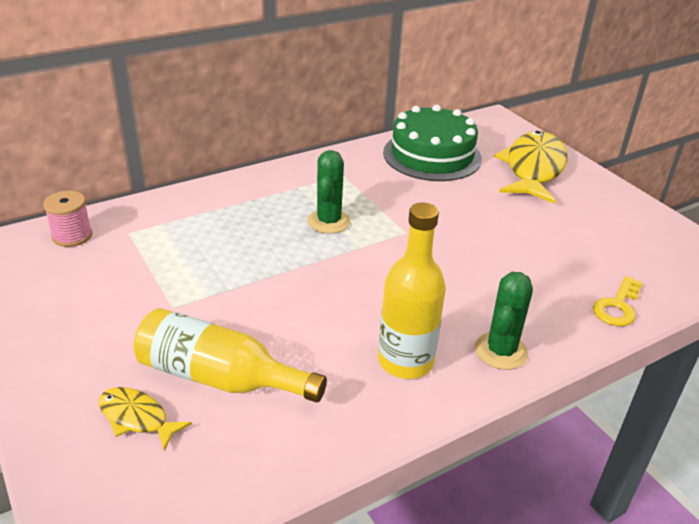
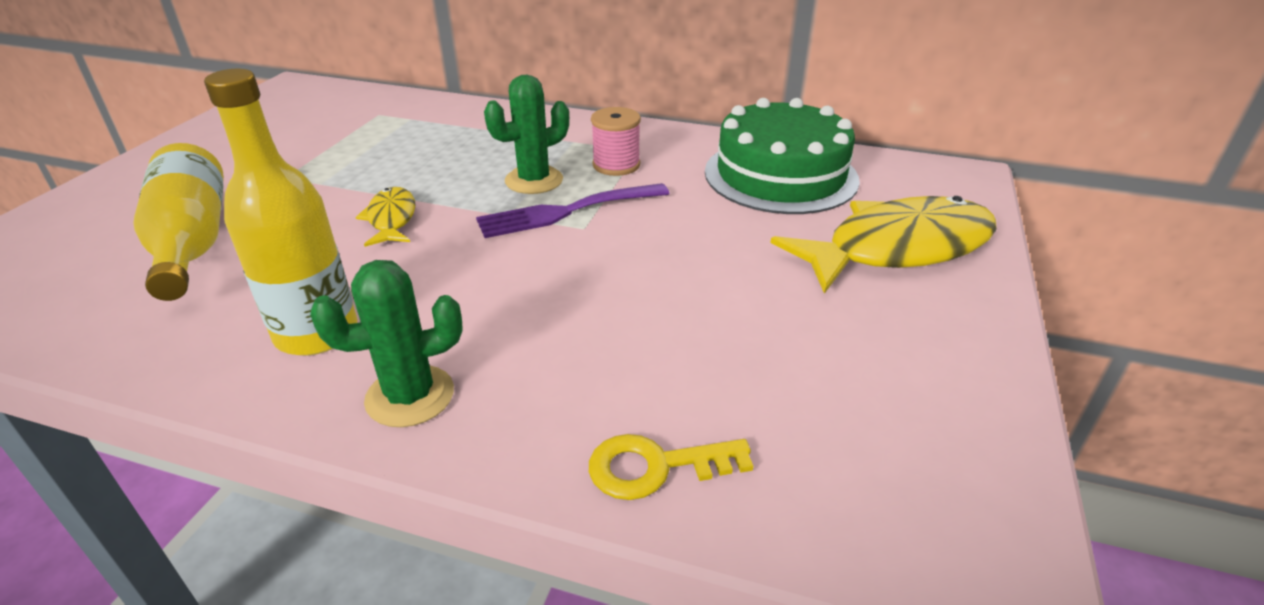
camera: 50 degrees right, 0 degrees up
(72, 236) = (344, 99): pink spool -> pink spool (616, 165)
(137, 418) = (101, 232): yellow fish -> yellow fish (391, 219)
(381, 229) = (566, 212): none -> purple fork

